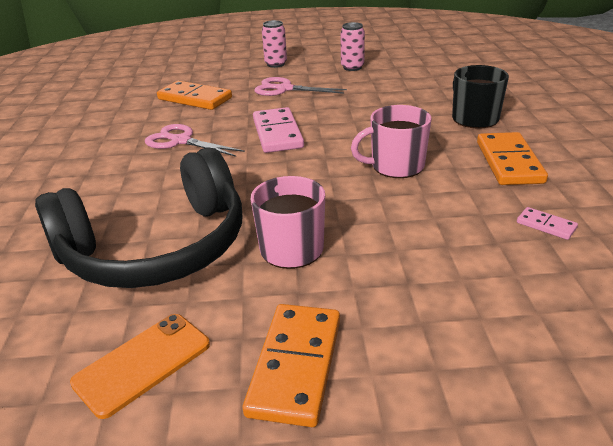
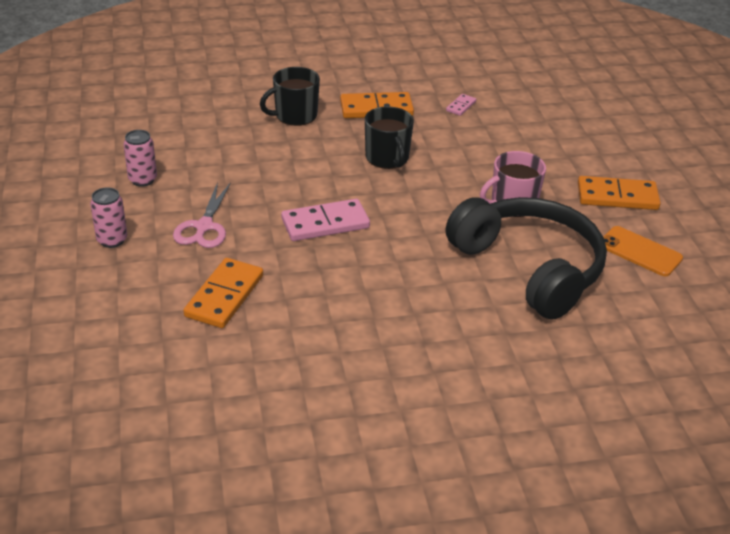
camera: 100 degrees left, 5 degrees up
(181, 141) = (344, 287): pink scissors -> none
(396, 166) = (387, 158): pink mug -> black mug

